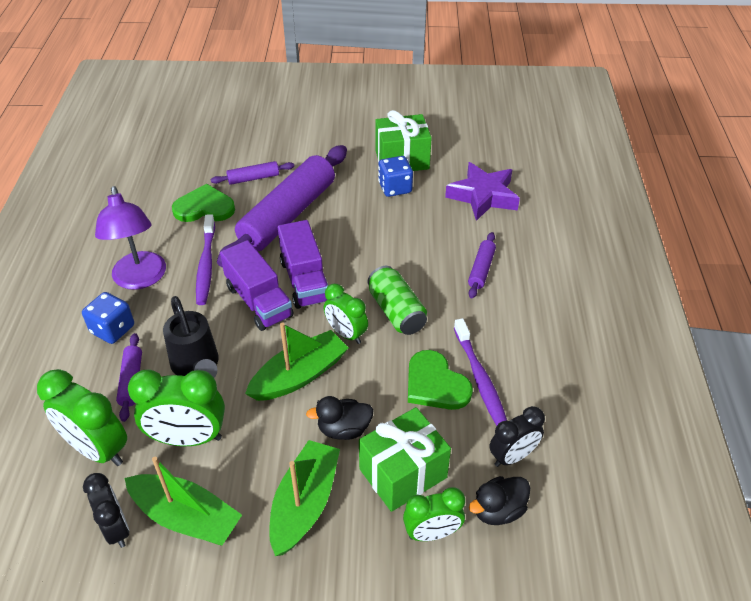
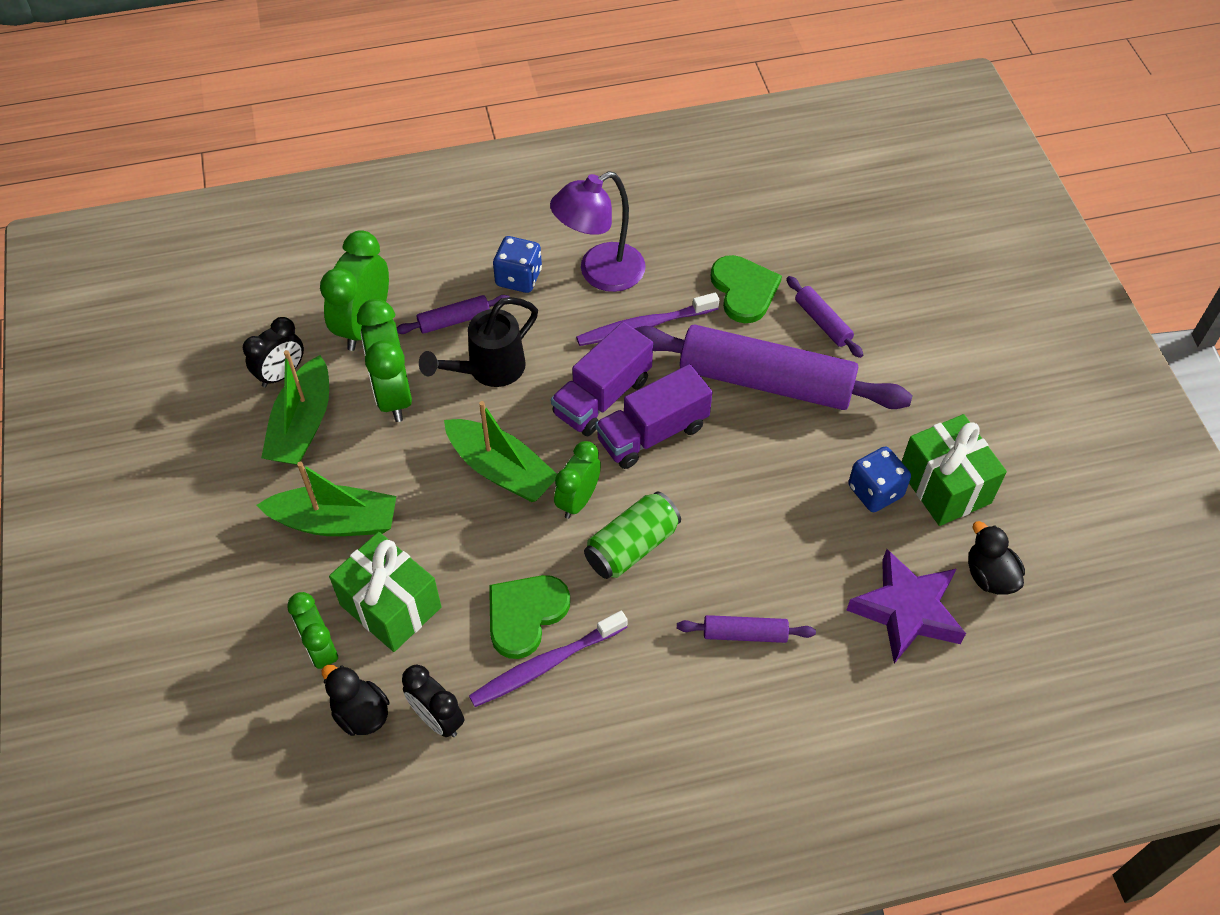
camera: 75 degrees right, 10 degrees up
(344, 429) = (436, 533): black duck -> black duck (989, 576)

